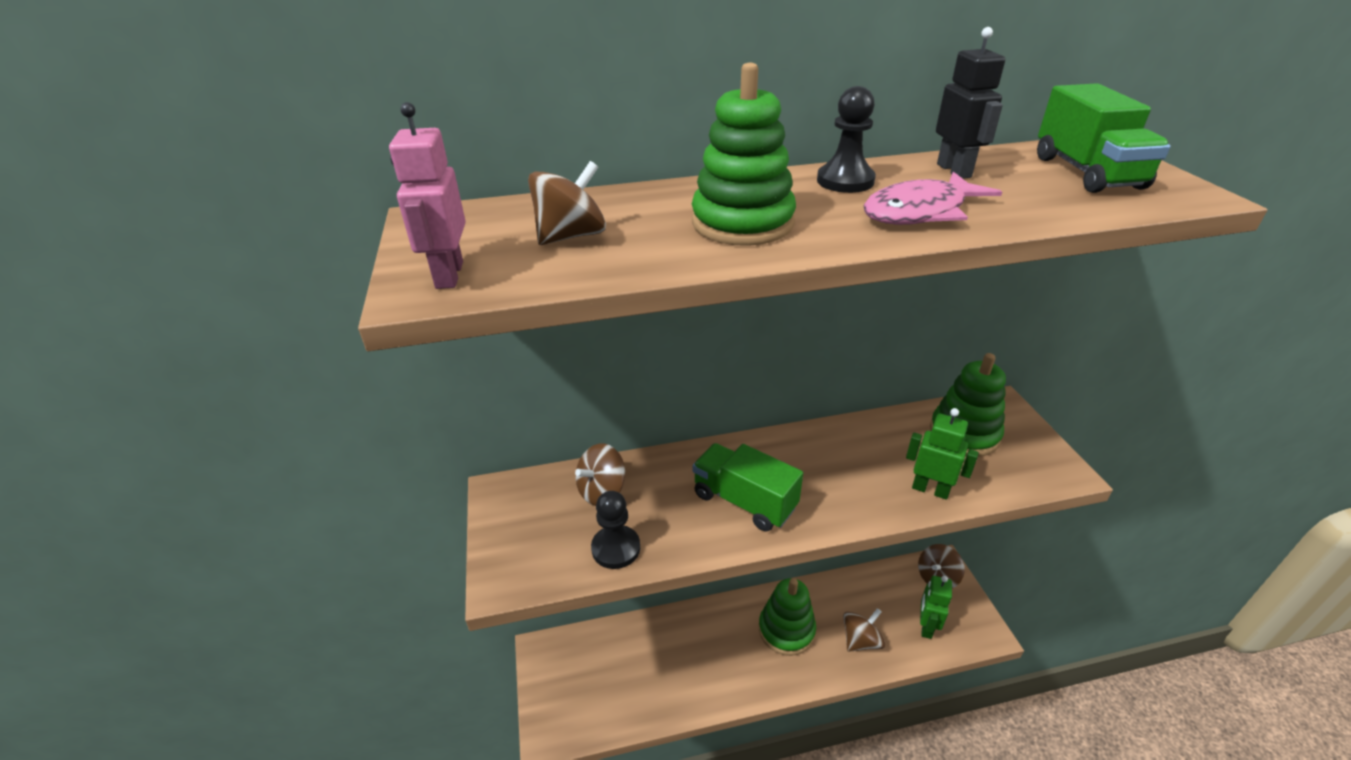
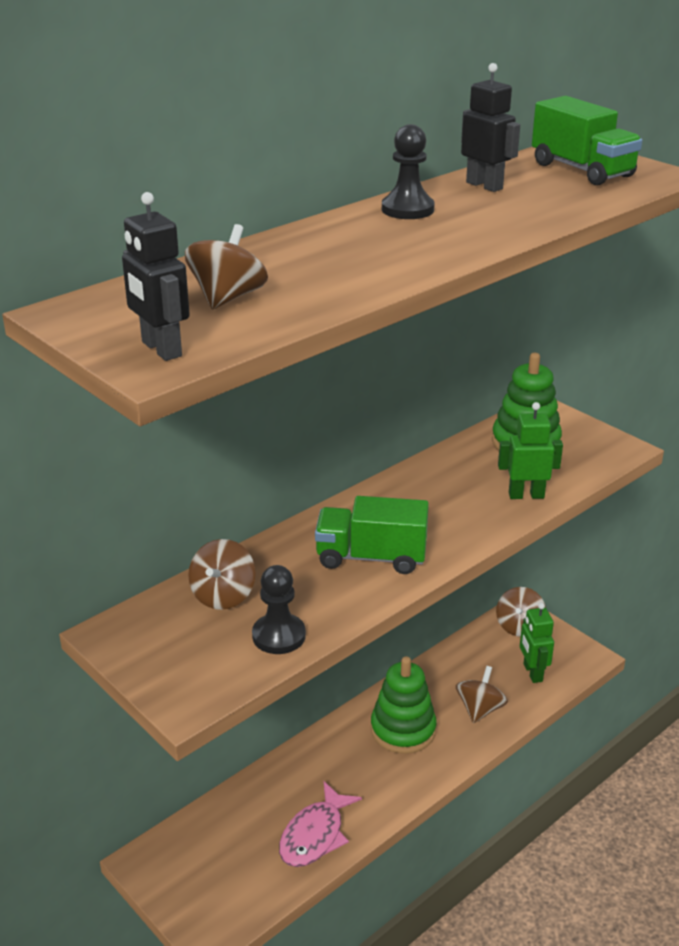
camera: 30 degrees left, 5 degrees down
(449, 275) = (161, 349): pink robot -> black robot
(742, 223) = (361, 258): green stacking toy -> none
(920, 212) = (490, 223): pink fish -> pink fish (315, 835)

